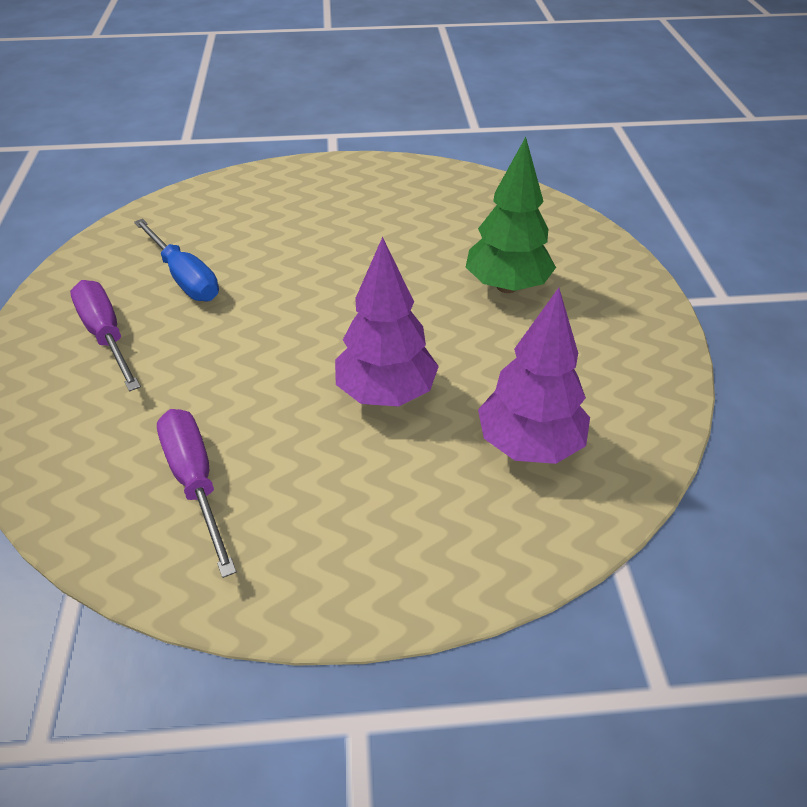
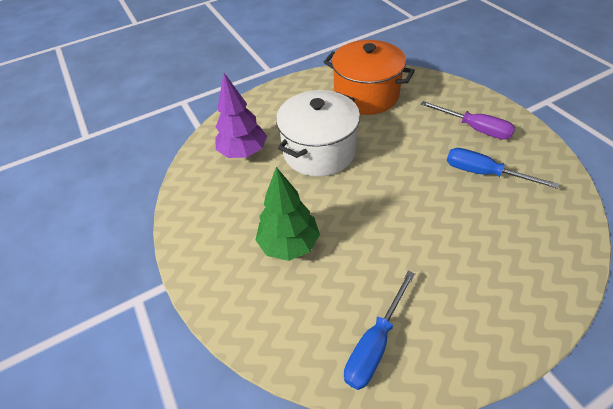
camera: 160 degrees right, 5 degrees up
(195, 482) = (366, 95): purple screwdriver -> orange pot
(386, 393) = (319, 151): purple tree -> white pot
(460, 194) = (375, 344): none -> blue screwdriver

